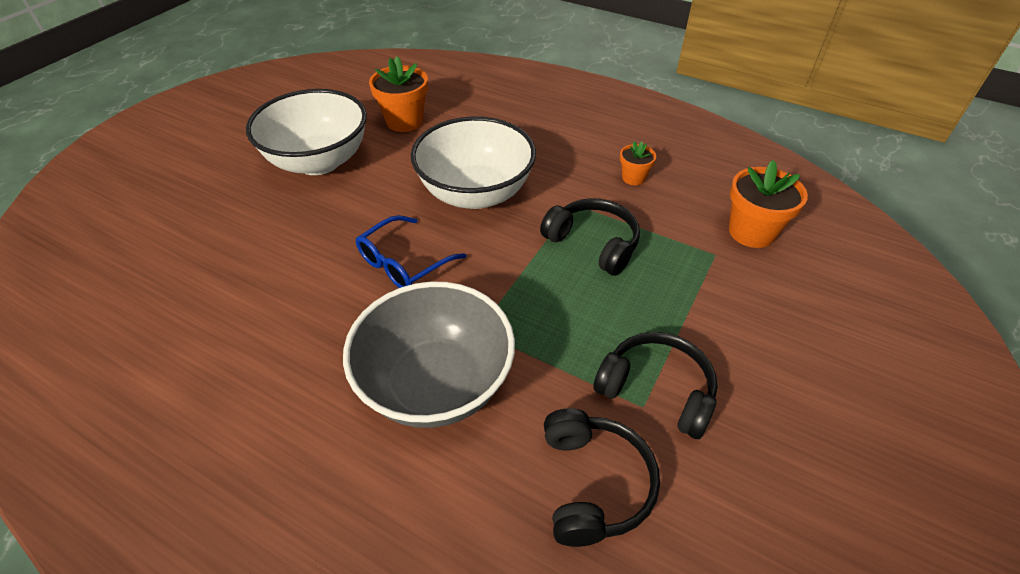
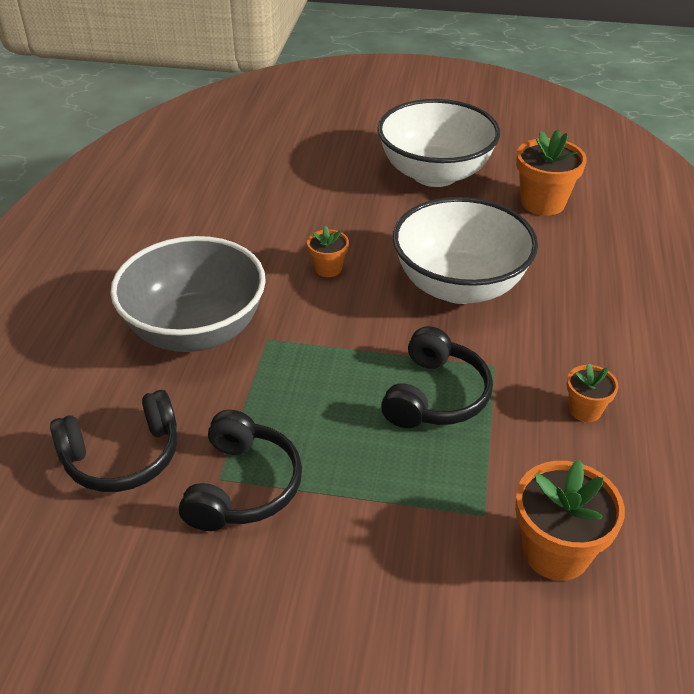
camera: 70 degrees right, 5 degrees down
(403, 263) = (328, 268): blue glasses -> orange flower pot

